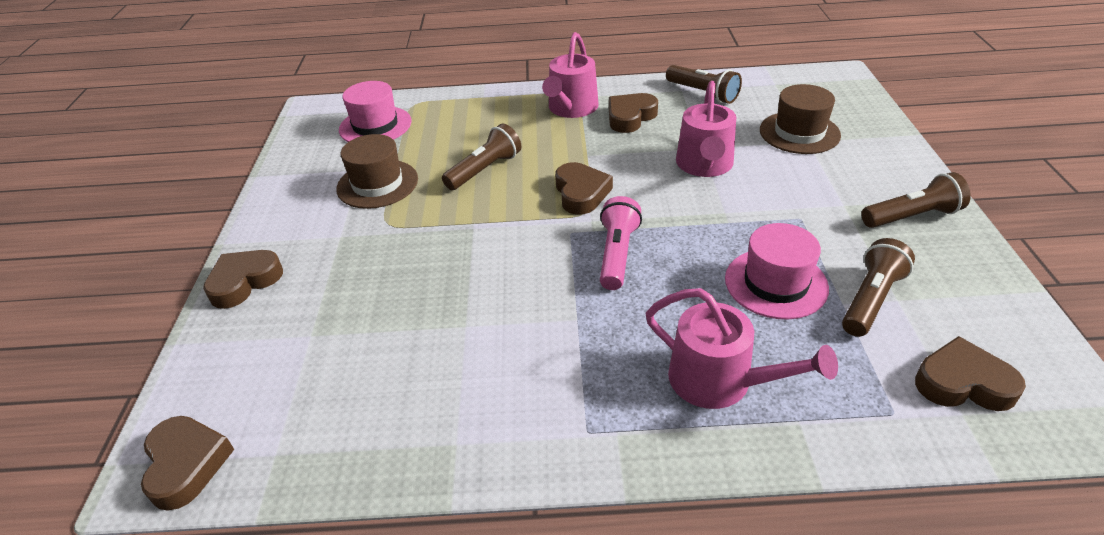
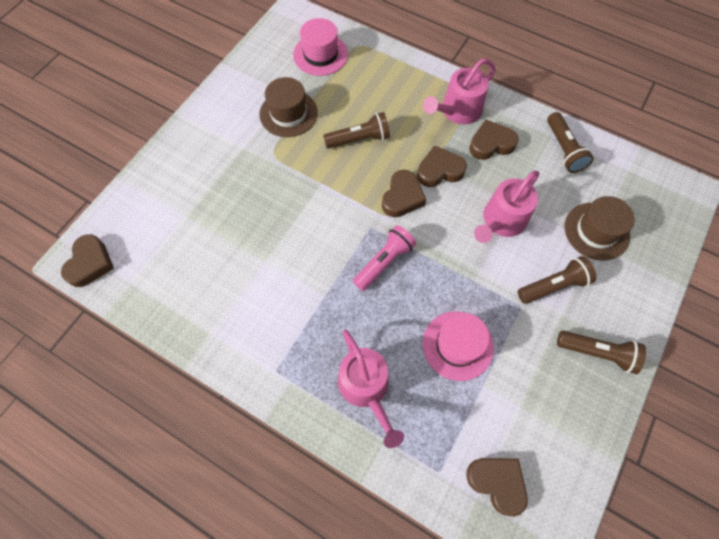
camera: 30 degrees right, 25 degrees up
(244, 282) = (174, 153): brown heart -> brown heart (439, 170)
(870, 299) = (502, 394): brown flashlight -> brown flashlight (553, 285)

